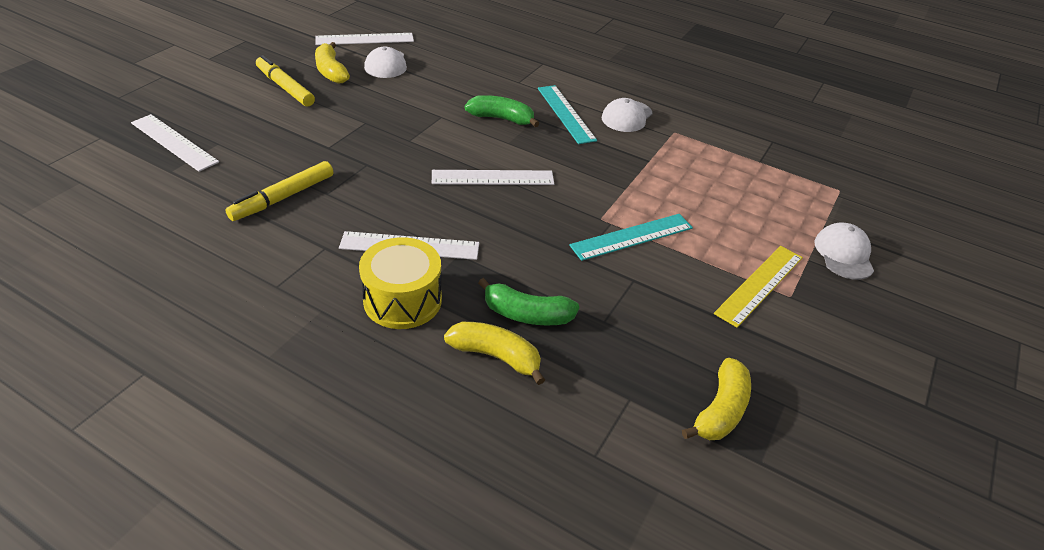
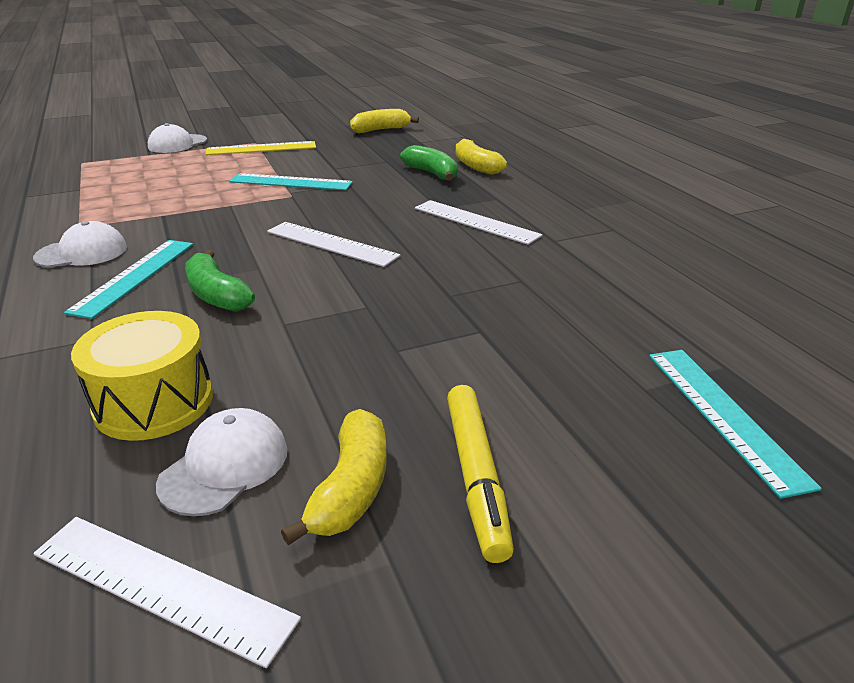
camera: 140 degrees left, 10 degrees down
(174, 142) = (723, 415): white ruler -> turquoise ruler
(283, 198) = (576, 289): yellow marker -> none
(402, 300) = (513, 198): yellow drum -> yellow drum (154, 402)

